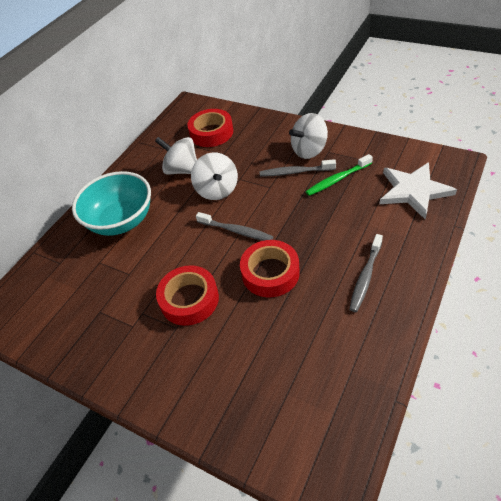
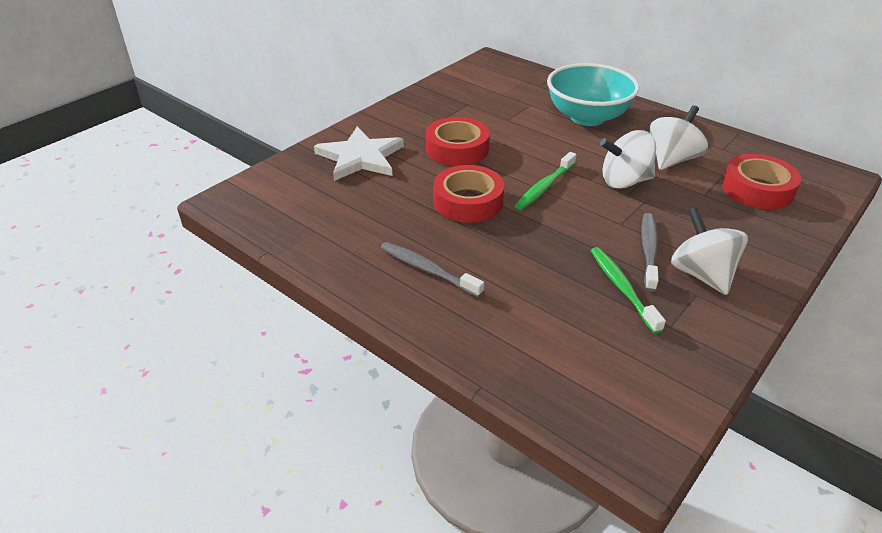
camera: 95 degrees right, 10 degrees down
(236, 231) = (544, 187): grey toothbrush -> green toothbrush
(413, 191) = (573, 364): white star -> white star (360, 157)

